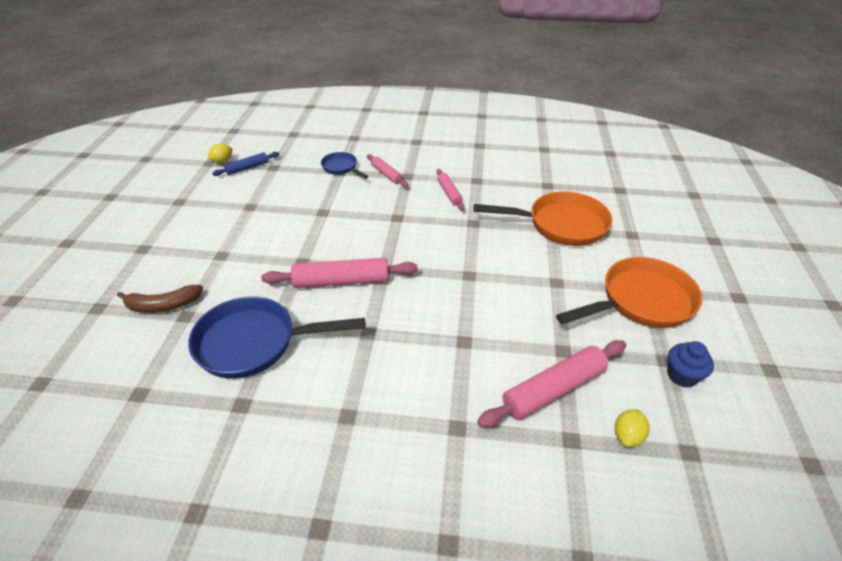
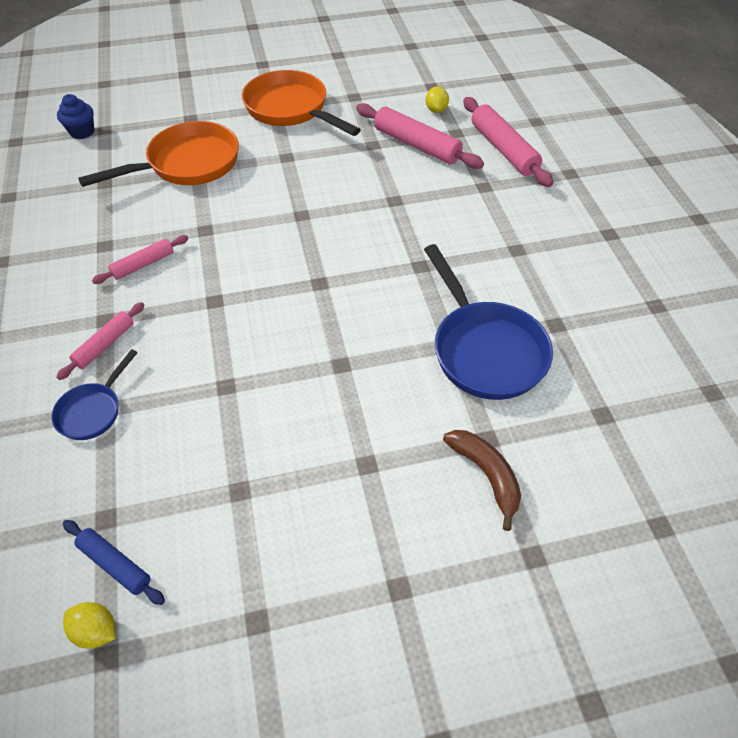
camera: 110 degrees left, 10 degrees up
(341, 281) = (357, 313): pink rolling pin -> pink rolling pin (503, 149)
(560, 224) = (187, 164): orange pan -> orange pan turned 75 degrees clockwise
(627, 436) = (436, 110): yellow lemon -> yellow lemon turned 75 degrees clockwise
(682, 376) = (366, 89): blue cupcake -> blue cupcake (82, 132)

